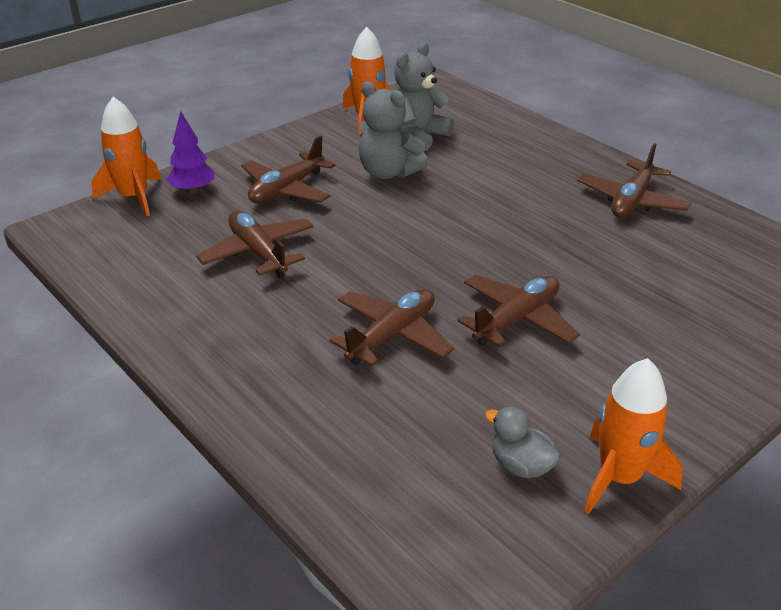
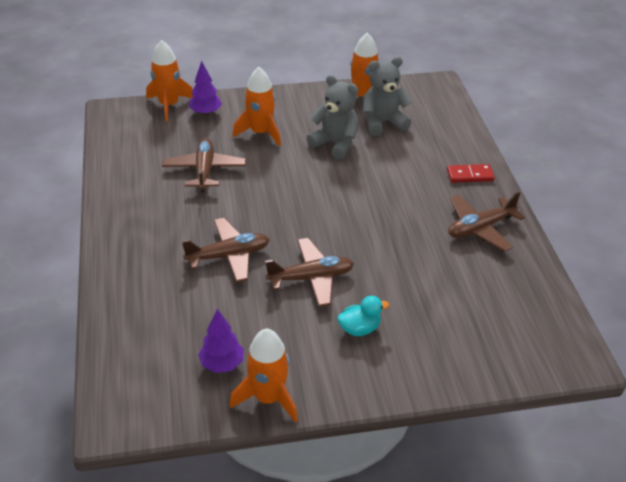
camera: 30 degrees right, 5 degrees up
(287, 189) = (260, 133): brown plane -> orange rocket
(388, 172) = (335, 144): grey teddy bear -> grey teddy bear turned 150 degrees clockwise
(521, 465) = (222, 364): grey duck -> purple tree
(564, 156) = (470, 175): none -> red domino
(629, 350) = (359, 328): none -> turquoise duck

